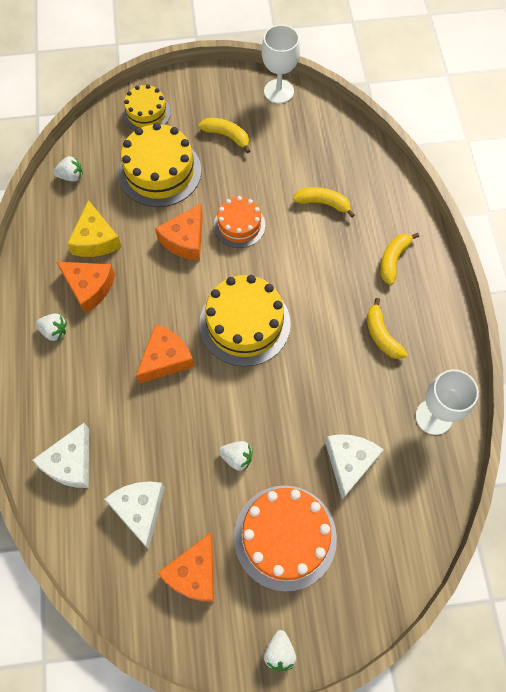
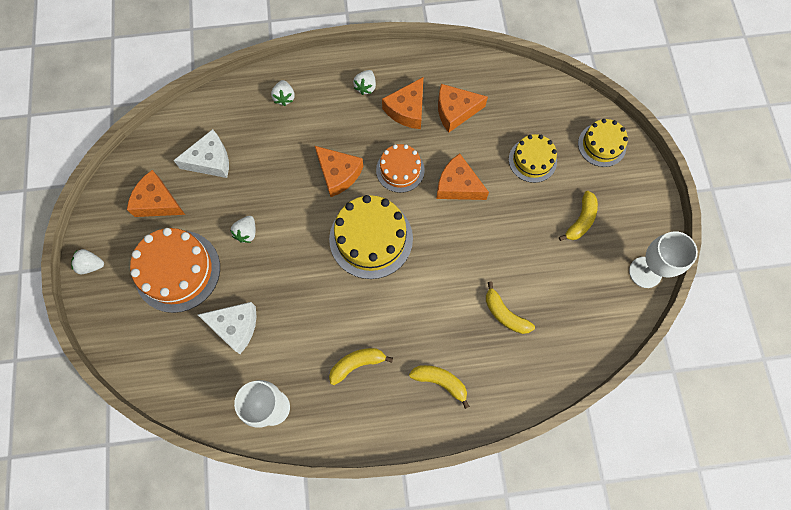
camera: 90 degrees right, 5 degrees up
(70, 463) = (252, 109): white cheese -> none
(71, 176) = (522, 86): white strawberry -> white strawberry (284, 98)
(95, 239) = (455, 111): yellow cheese -> orange cheese
(160, 172) = (532, 160): yellow cake -> yellow cake, size x0.60
(239, 225) = (475, 233): orange cake -> orange cake (400, 170)
(323, 203) = (505, 314): yellow banana -> yellow banana turned 120 degrees clockwise

